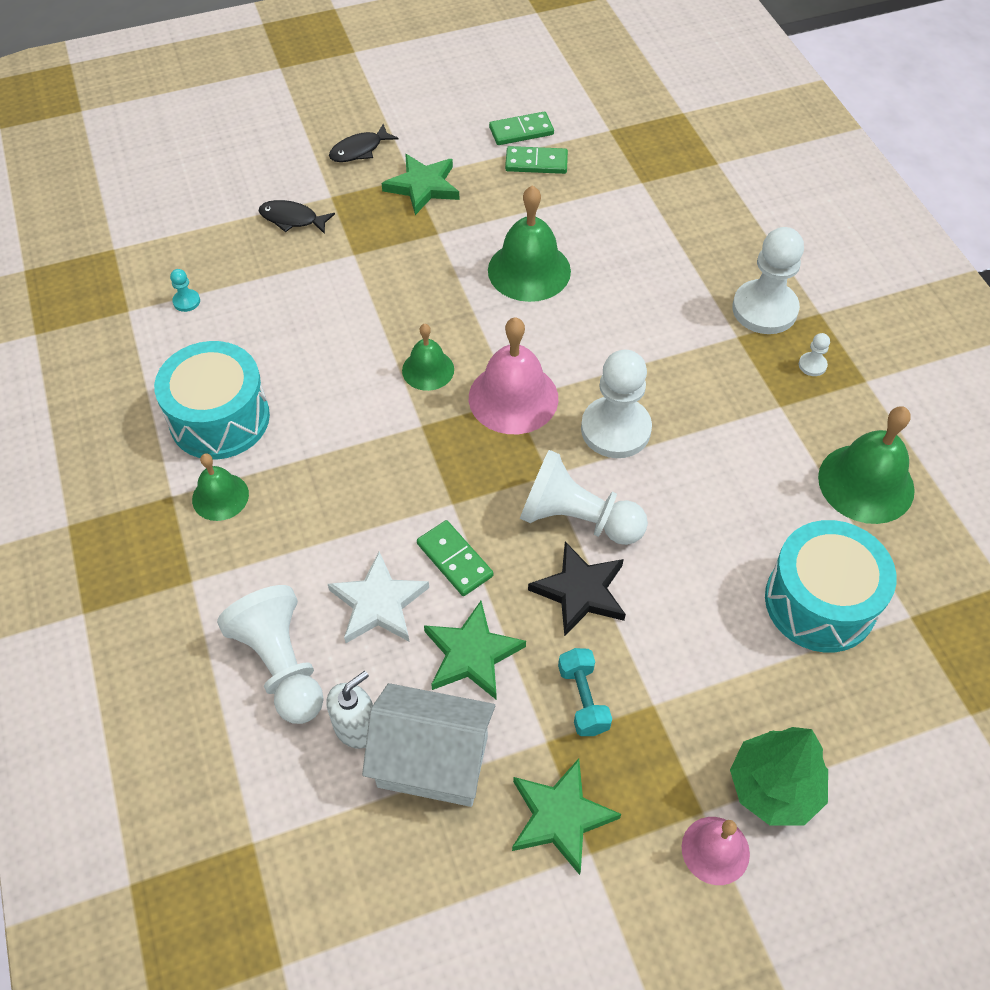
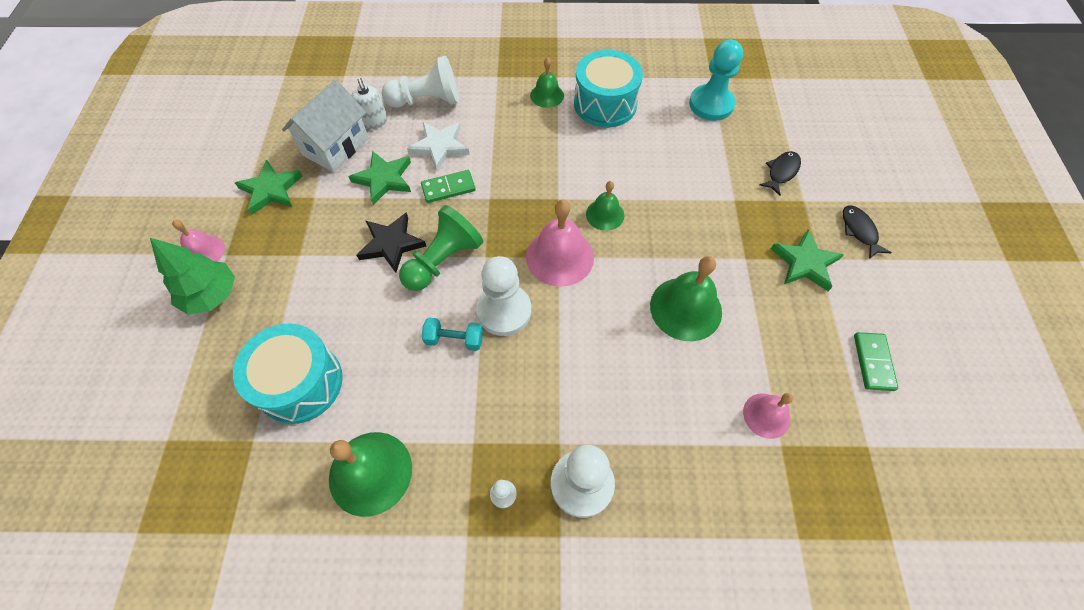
camera: 110 degrees right, 5 degrees up
(186, 301) = (711, 104): turquoise pawn -> turquoise pawn, size x2.42
(536, 163) = (824, 360): green domino -> none
(577, 519) = (443, 260): white pawn -> green pawn
(583, 699) = (325, 221): turquoise dumbbell -> turquoise dumbbell (454, 339)
(618, 195) = (766, 415): none -> pink bell

